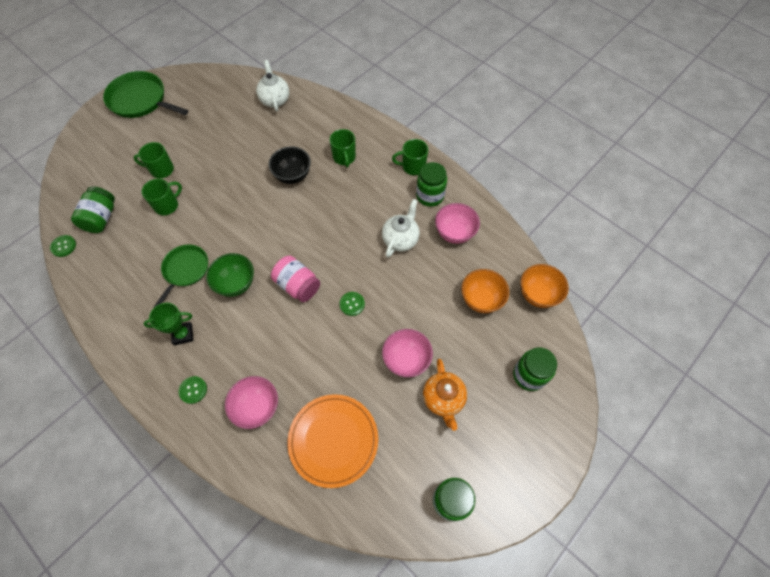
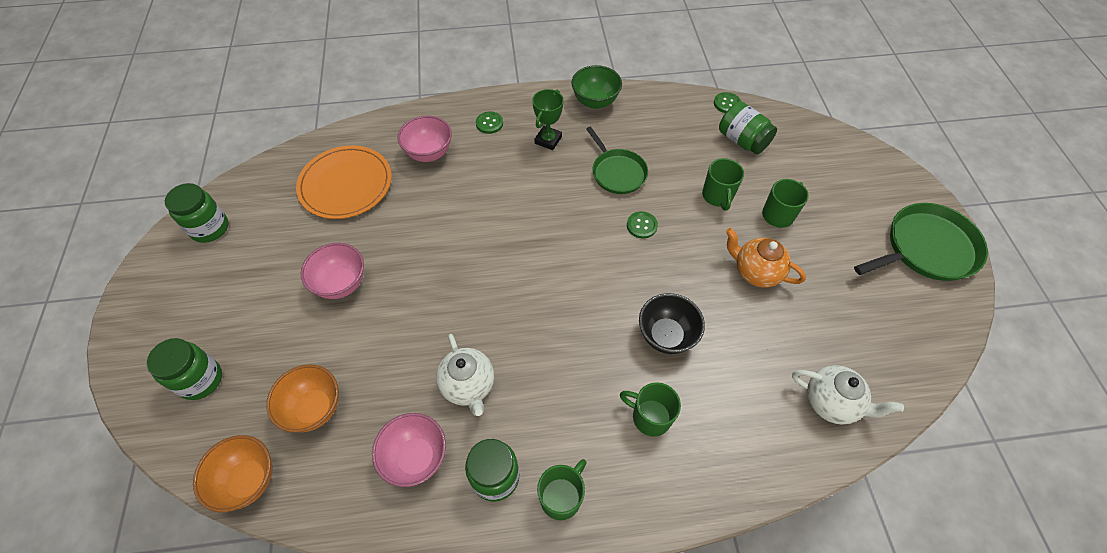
camera: 130 degrees right, 5 degrees down
(236, 284) = (563, 201): green bowl -> green bowl (595, 101)
(298, 285) = (511, 248): pink jar -> none
(352, 304) = (443, 280): green button -> green button (642, 225)
(443, 399) = (276, 285): orange teapot -> orange teapot (755, 272)

